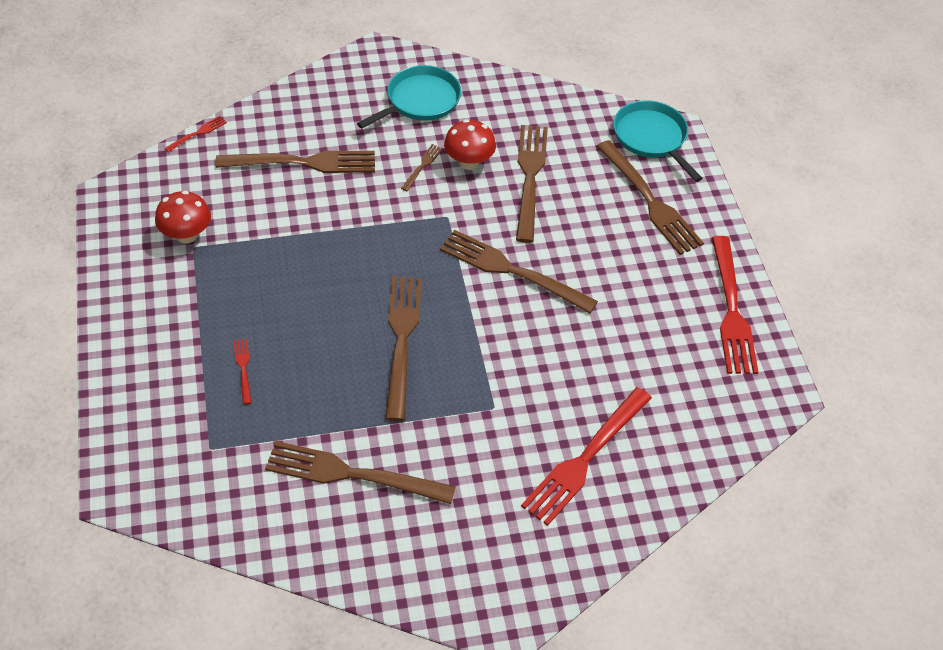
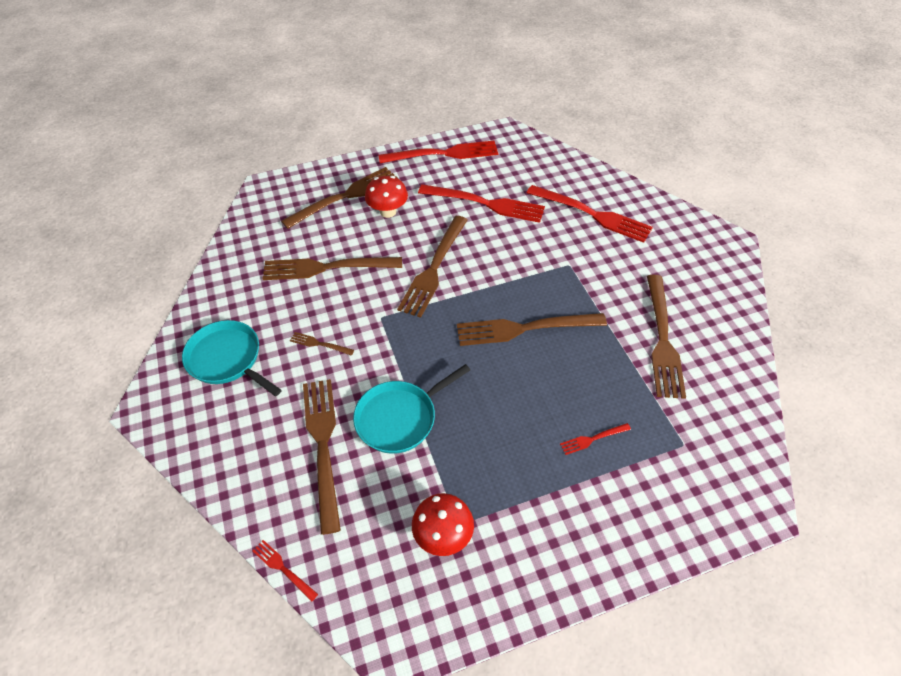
camera: 95 degrees left, 0 degrees up
(469, 162) = (311, 310): red mushroom -> red mushroom (388, 212)
(622, 340) = (485, 203): none -> red fork
(651, 138) = (274, 199): turquoise pan -> turquoise pan (399, 418)

